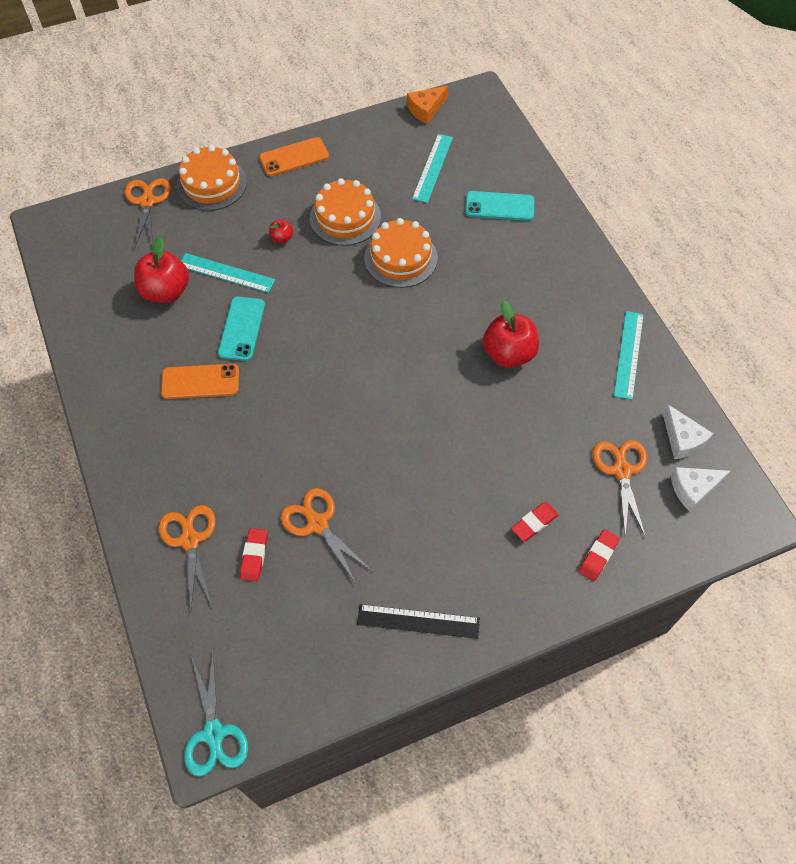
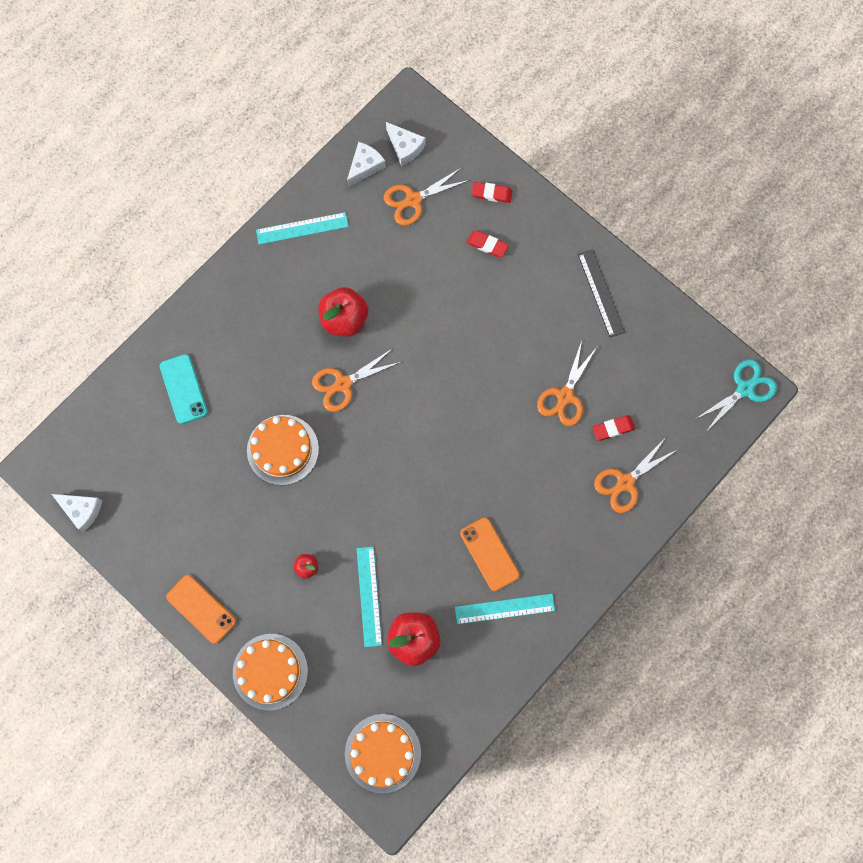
camera: 115 degrees left, 15 degrees up
(147, 202) = (320, 722): orange scissors -> orange scissors (343, 384)
(242, 329) = (421, 549): turquoise phone -> none
(345, 217) = (257, 521): orange cake -> orange cake (382, 753)
(425, 109) = (82, 510): orange cheese -> white cheese
(432, 168) = (159, 469): turquoise ruler -> turquoise ruler (504, 609)

